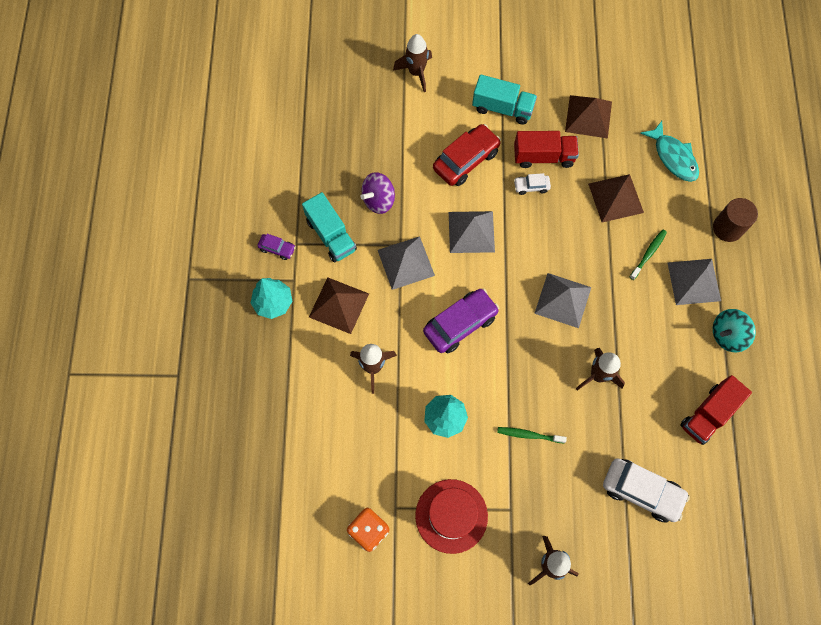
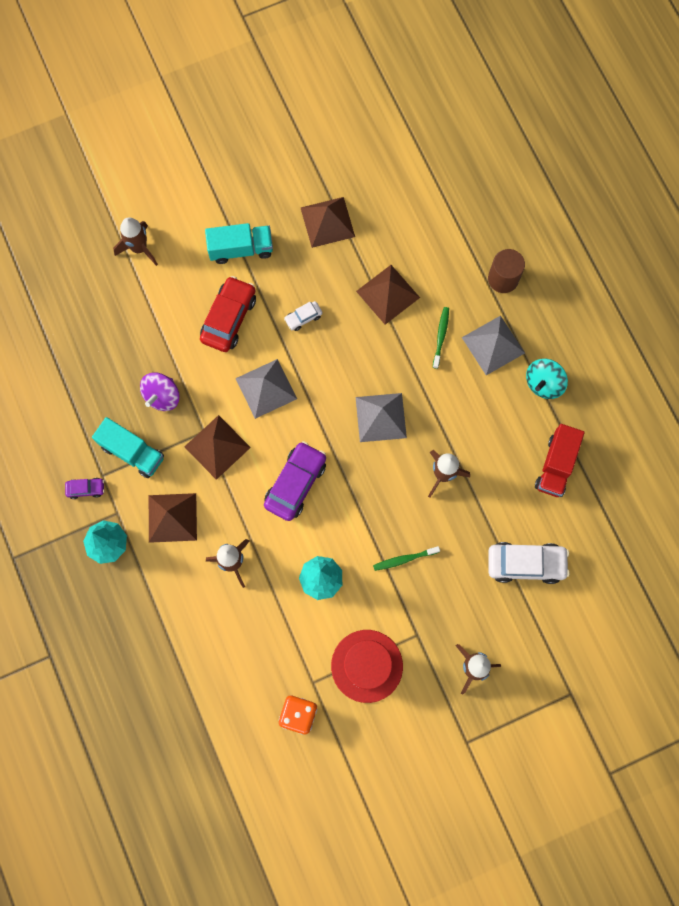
camera: 25 degrees left, 5 degrees up
(406, 262) = (217, 447): grey pyramid -> brown pyramid
(543, 156) = (302, 282): red truck -> none
(673, 157) = (425, 229): turquoise fish -> none

